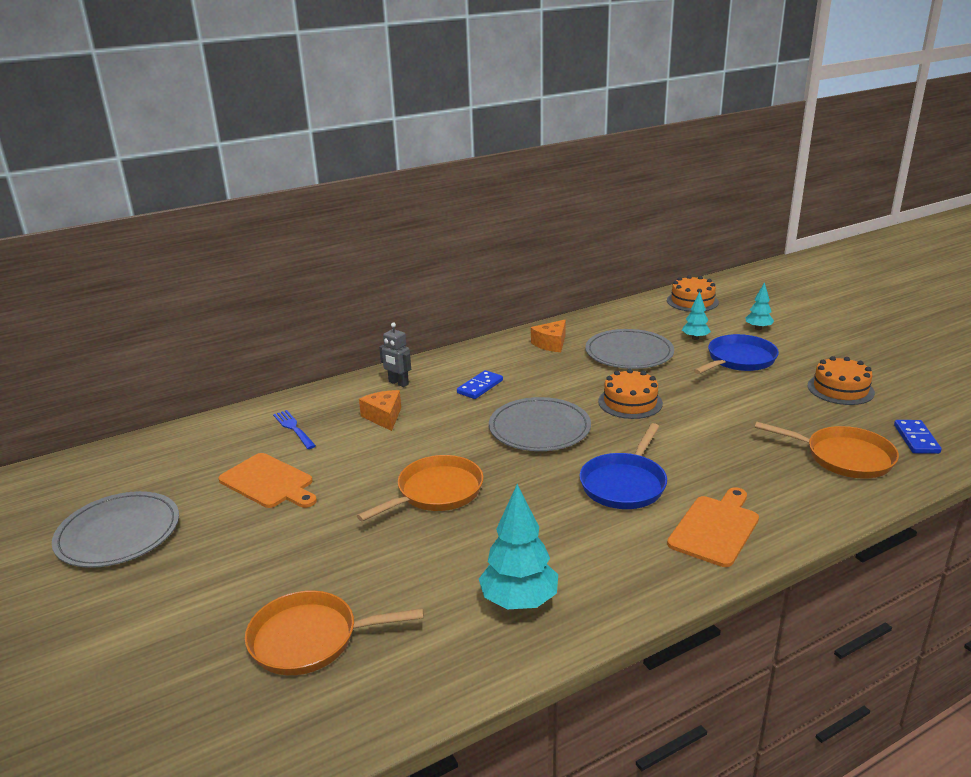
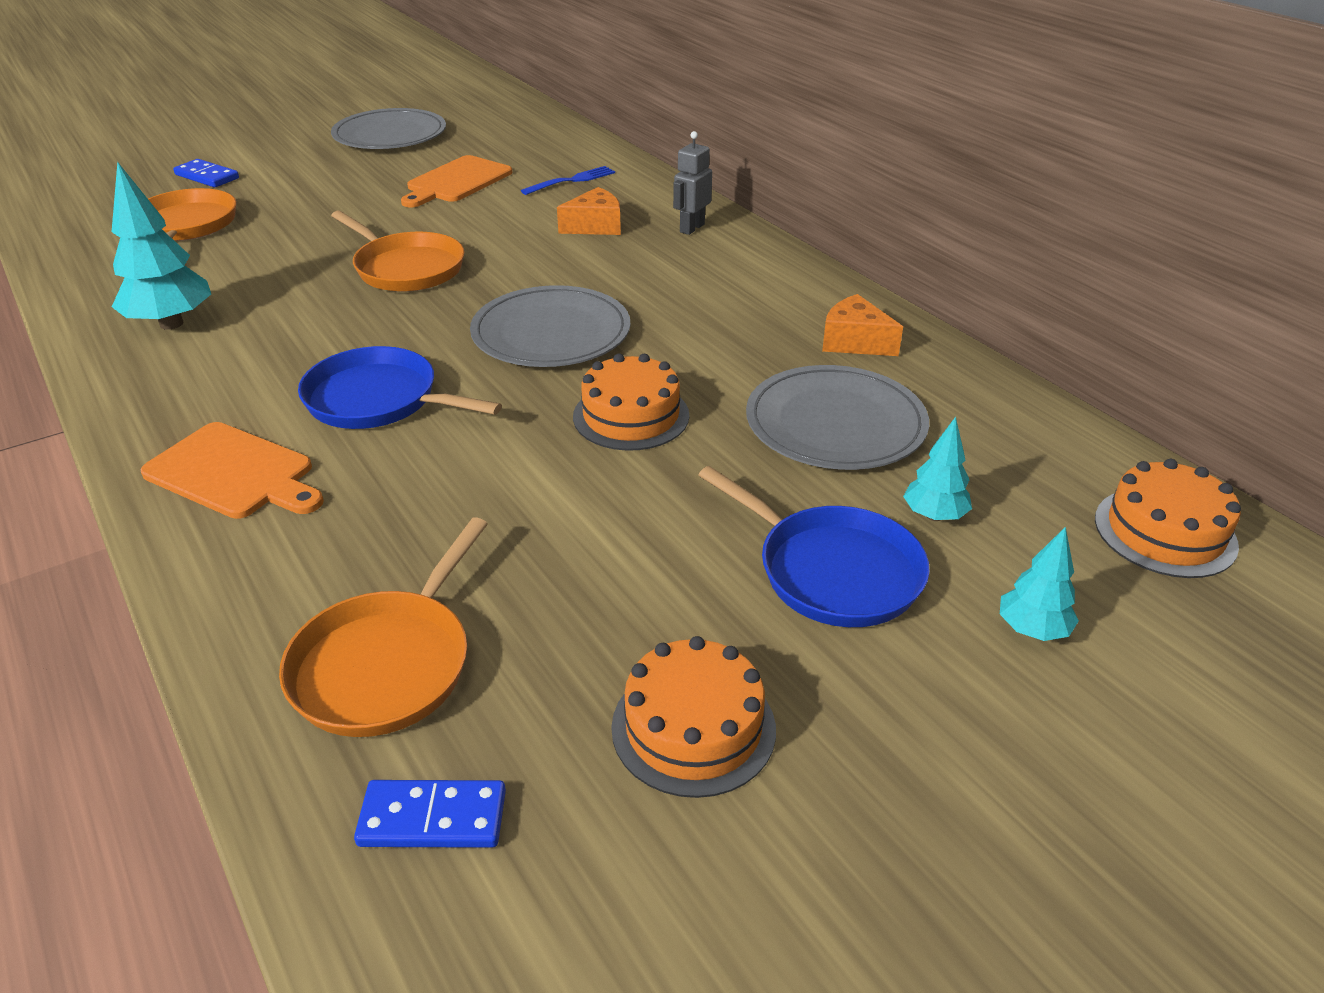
camera: 85 degrees right, 10 degrees up
(480, 387) = (683, 284): blue domino -> blue domino (207, 176)

